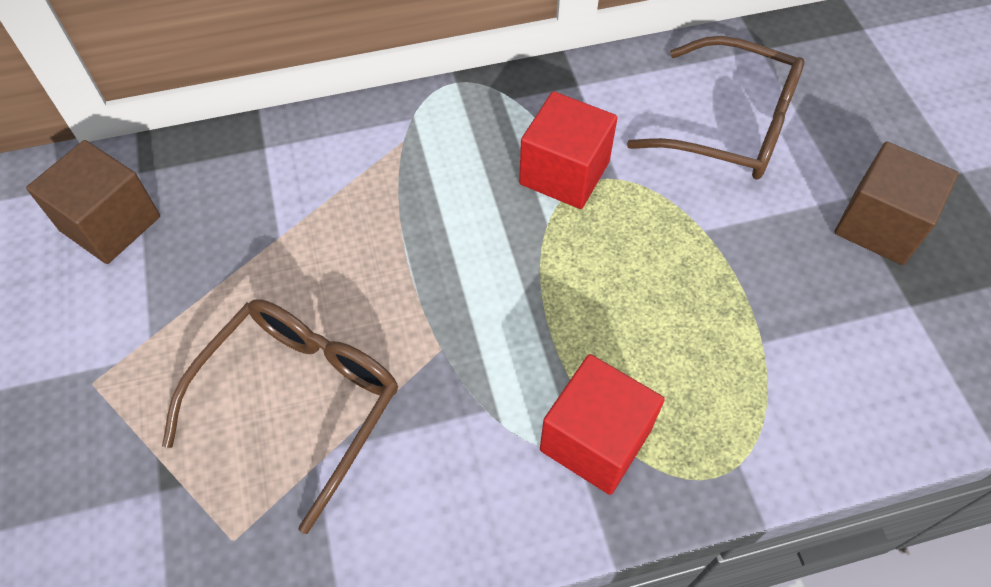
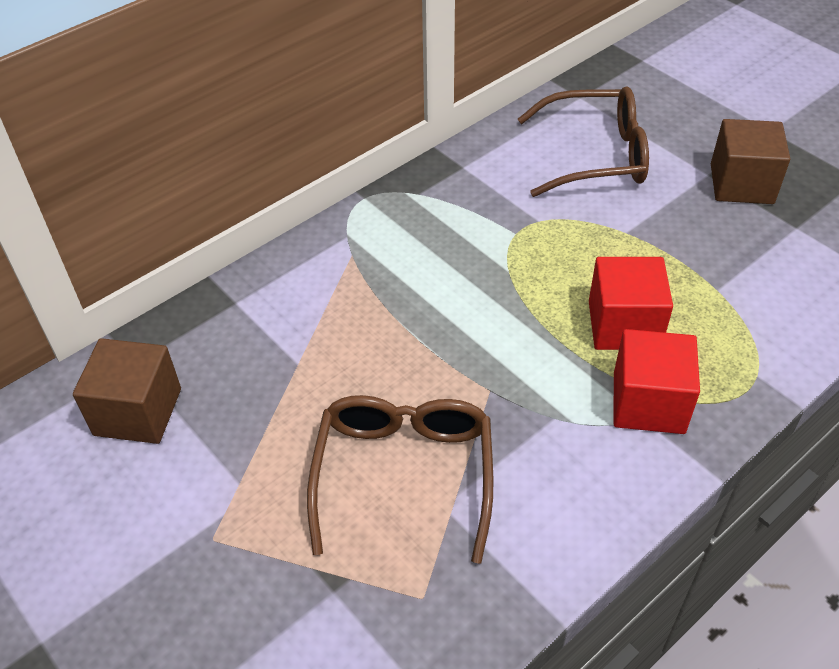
camera: 25 degrees left, 10 degrees down
(564, 173) = (496, 231): red cube -> red cube (624, 325)

